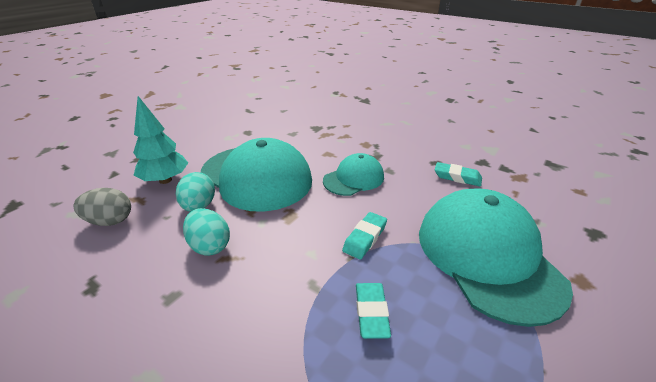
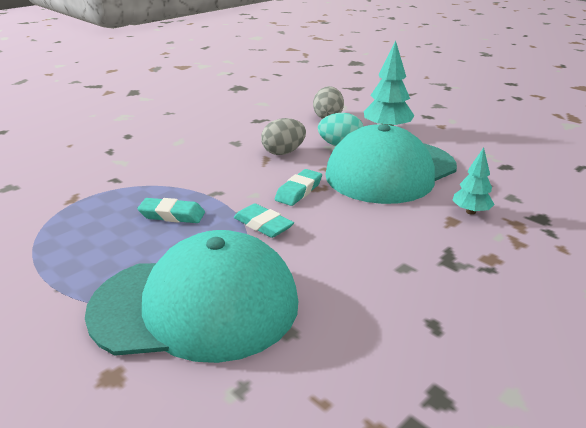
camera: 100 degrees right, 5 degrees down
(209, 246) = (283, 152): turquoise egg -> grey egg
(315, 147) = (470, 212): none -> turquoise tree
(354, 178) = (382, 233): turquoise cap -> none
(457, 177) = (380, 338): turquoise eraser -> turquoise eraser (298, 191)

